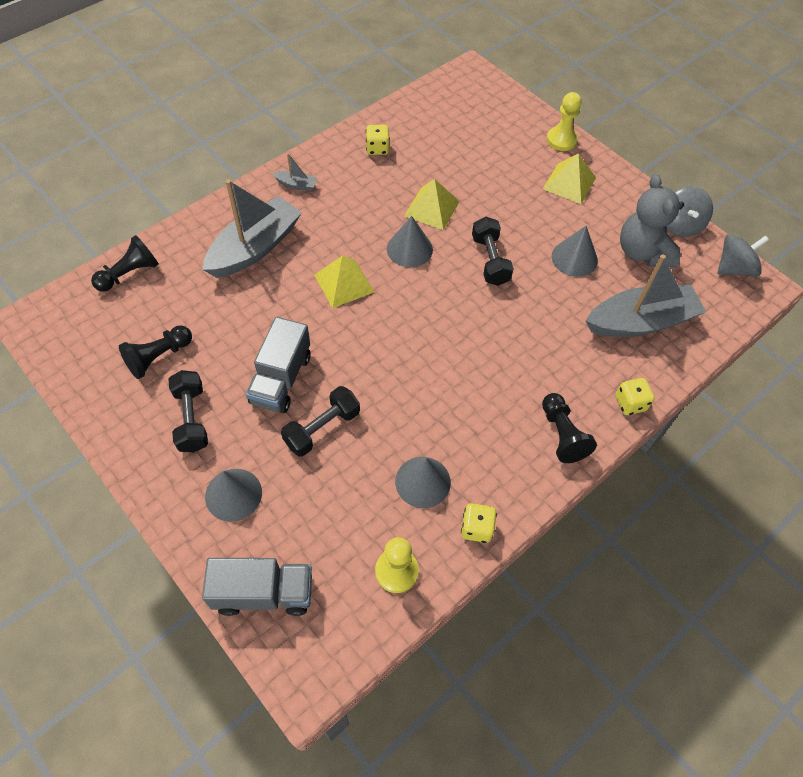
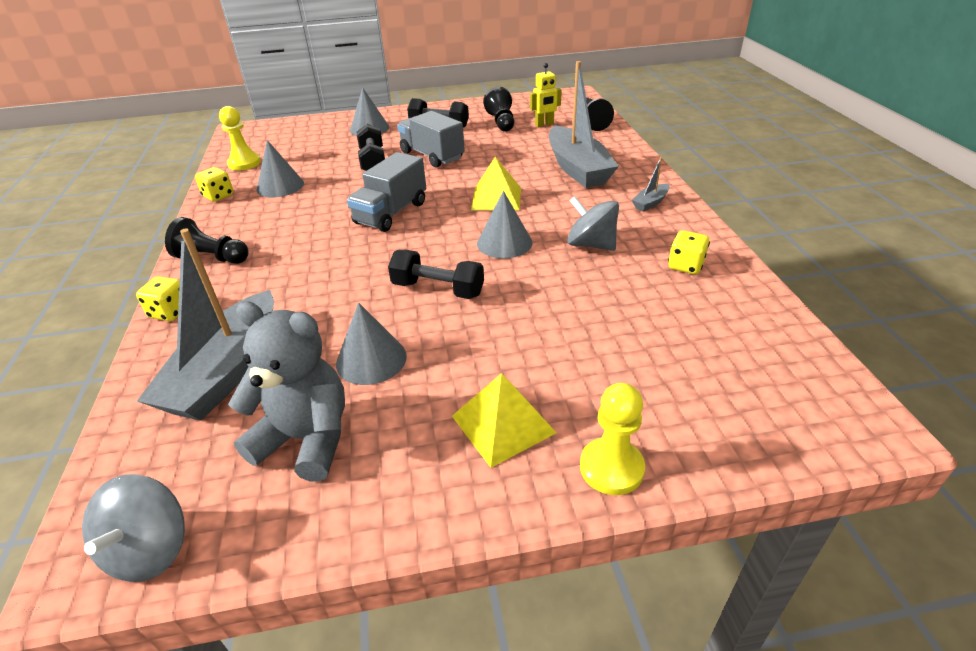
camera: 125 degrees right, 20 degrees down
(151, 313) = (544, 124): none -> yellow robot
(263, 593) = (300, 127): grey truck -> grey truck (391, 213)
(432, 208) = (552, 274): yellow pyramid -> none
(680, 225) = (297, 530): grey spinning top -> grey spinning top (591, 245)

